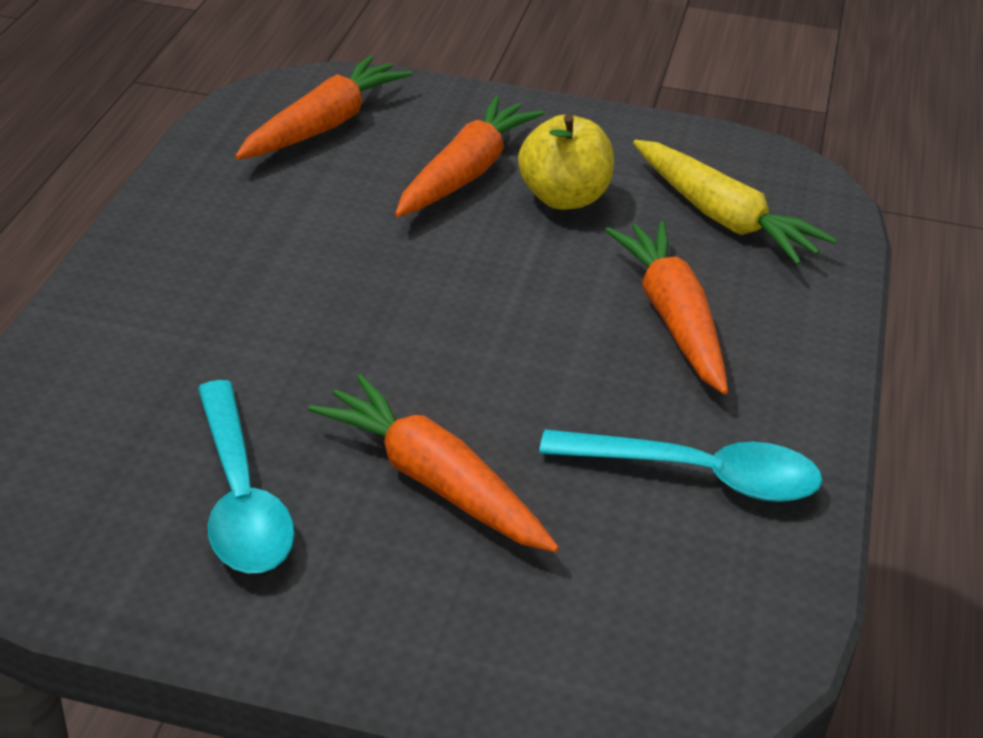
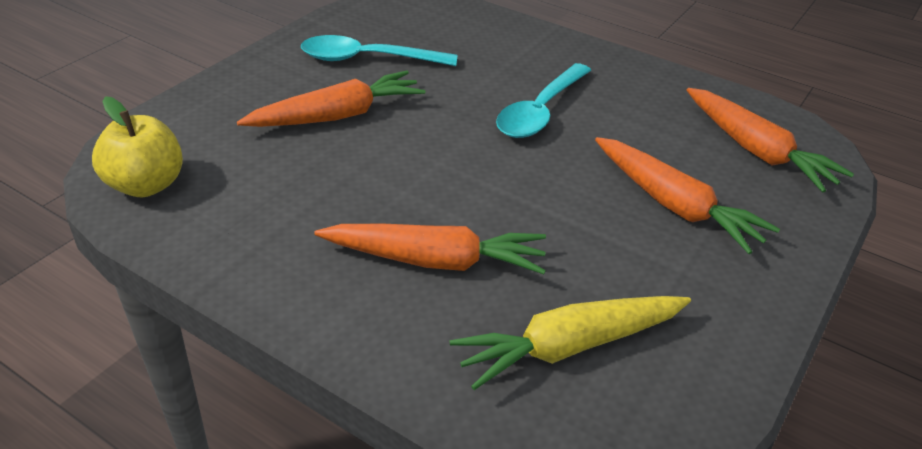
camera: 110 degrees right, 0 degrees up
(564, 197) = (626, 250): yellow apple -> yellow apple (146, 185)
(697, 475) = (266, 215): turquoise spoon -> turquoise spoon (540, 111)

